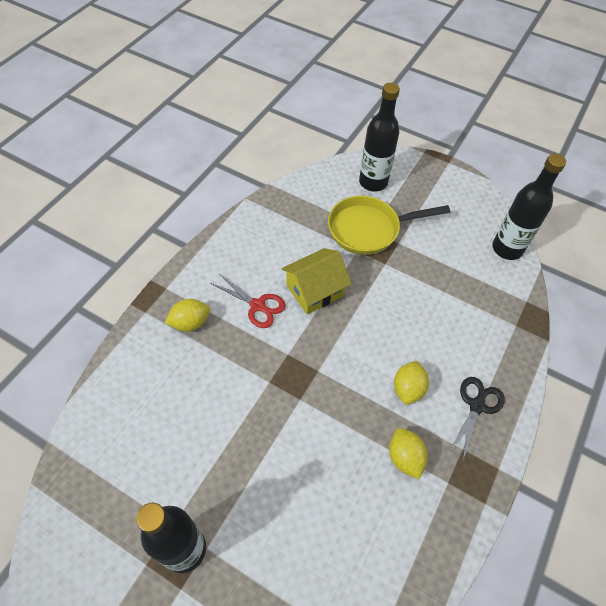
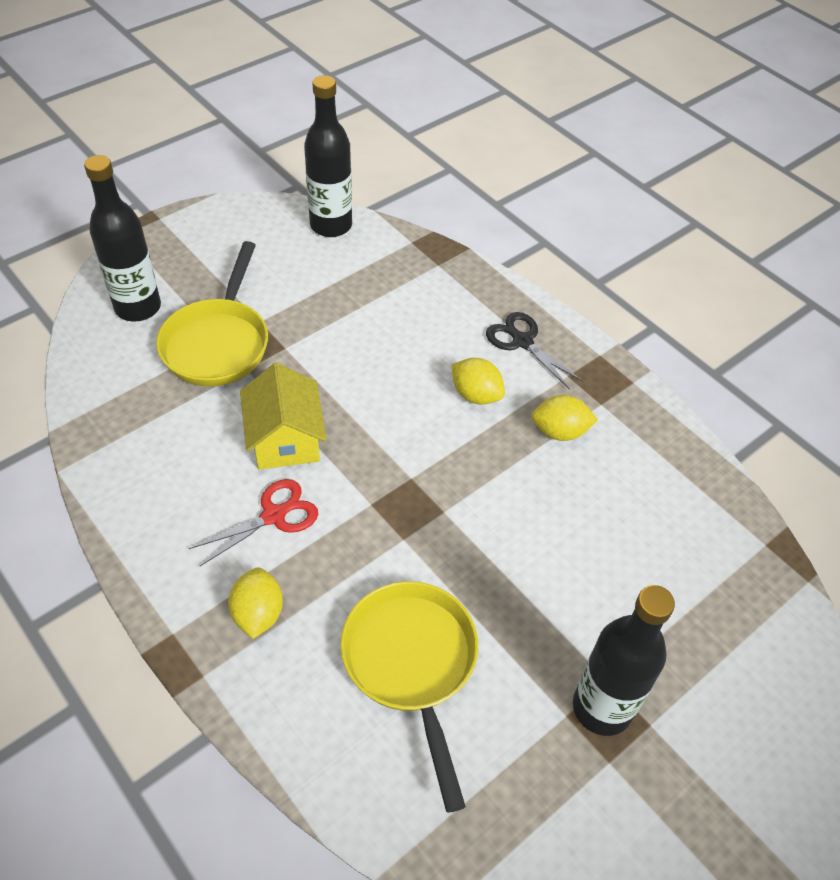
camera: 70 degrees left, 5 degrees down
(182, 416) = (412, 664): none -> yellow pan

